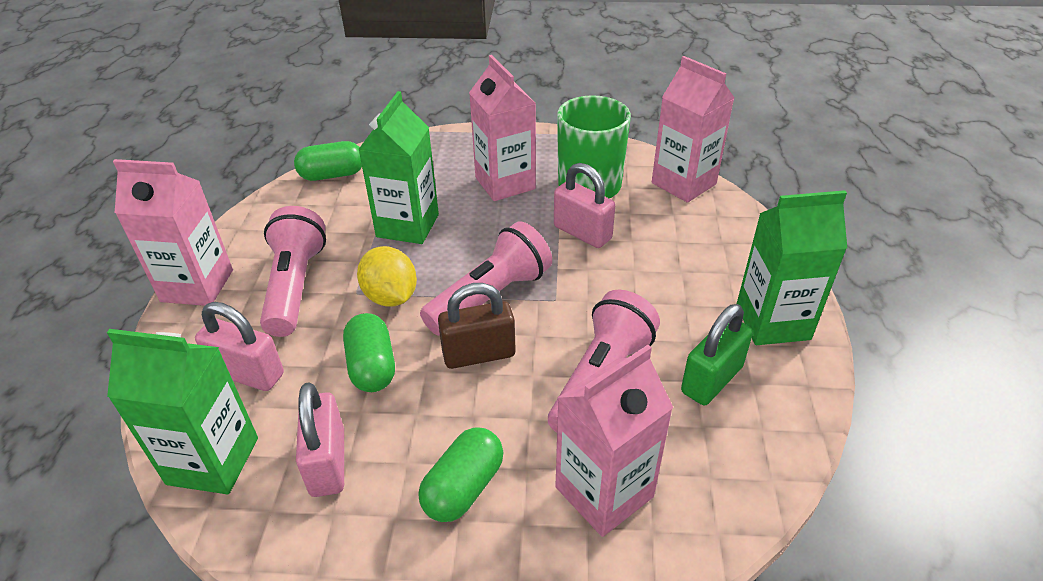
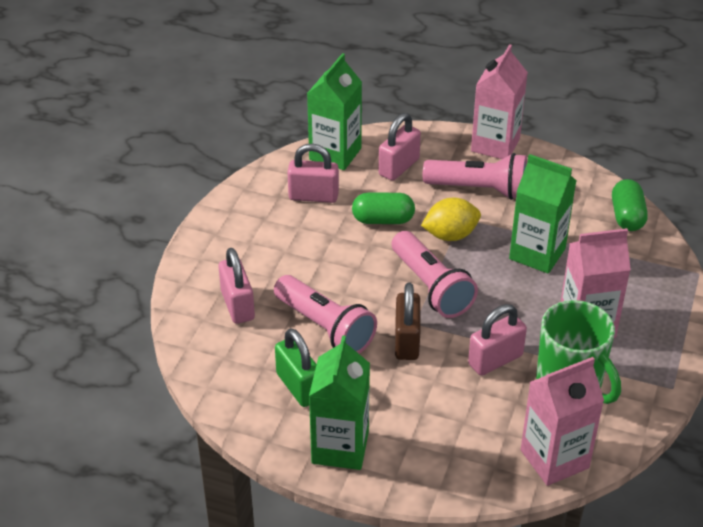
camera: 105 degrees right, 0 degrees up
(464, 487) = (270, 247): green capsule -> none
(479, 354) = (374, 271): brown padlock -> brown padlock (407, 341)
(604, 492) = (237, 305): pink carton -> pink padlock

